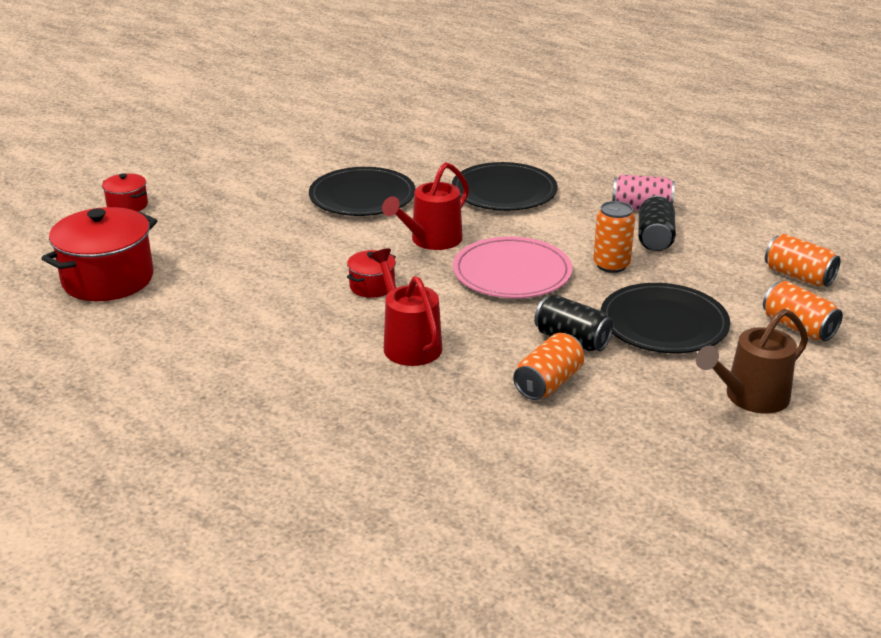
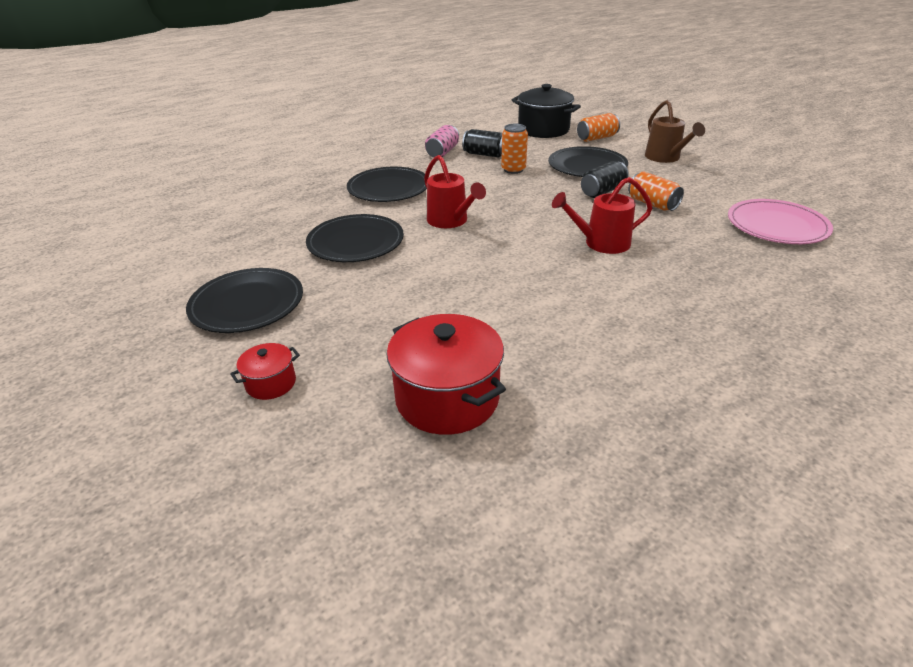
camera: 75 degrees left, 5 degrees up
(236, 171) = (247, 304): none -> black plate
(372, 286) = (514, 250): red pot -> none
(512, 273) = (511, 199): pink plate -> pink plate (777, 225)
(798, 276) = (543, 130): orange can -> black pot

